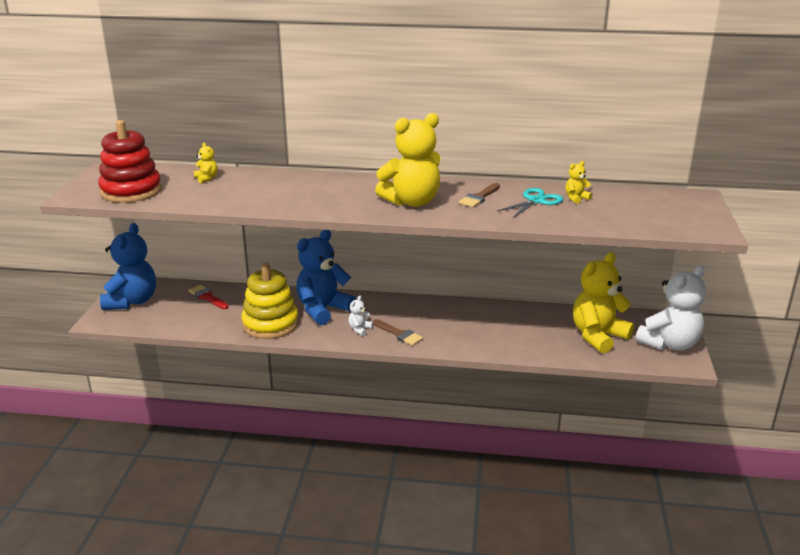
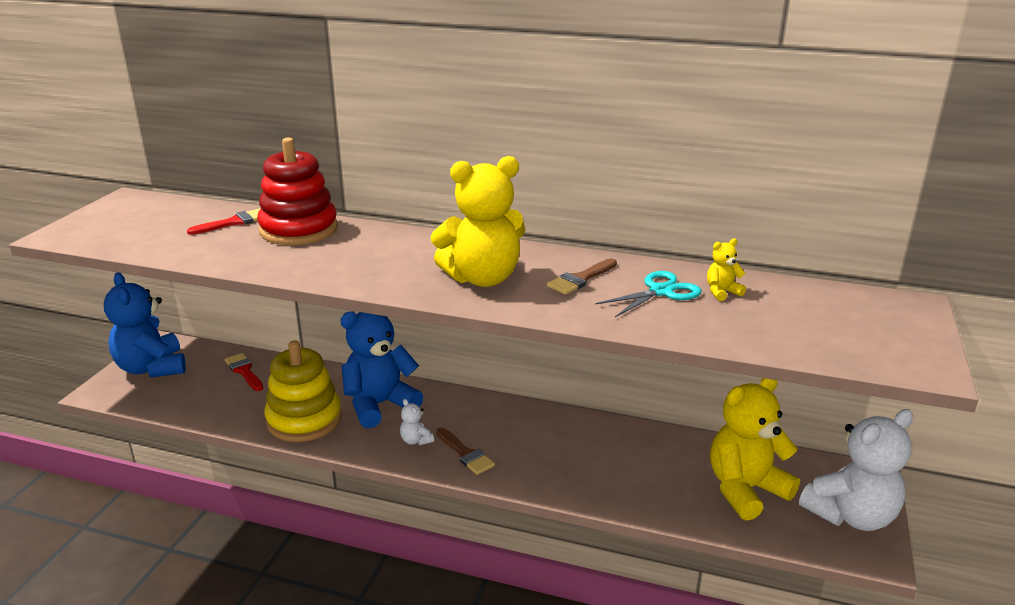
camera: 10 degrees right, 0 degrees up
(131, 191) = (130, 233): red stacking toy -> red stacking toy (299, 230)
(132, 301) = (152, 368): blue teddy bear -> blue teddy bear turned 135 degrees clockwise
(206, 178) = (234, 222): yellow teddy bear -> red brush
(360, 329) = (416, 440): white teddy bear -> white teddy bear turned 75 degrees counterclockwise

